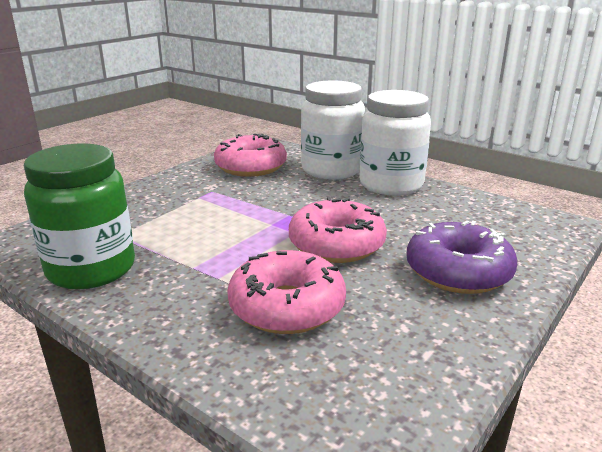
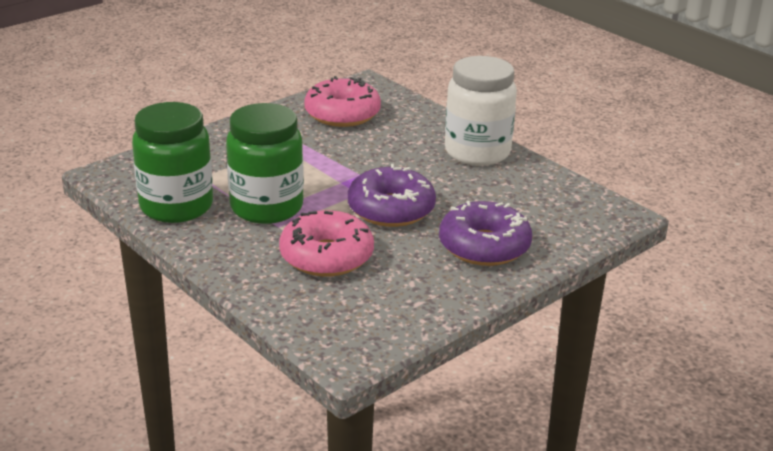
camera: 10 degrees right, 5 degrees up
(199, 258) = (266, 207): none -> green jar
(331, 170) = (425, 127): white jar -> none
(336, 244) = (391, 209): pink donut -> purple donut

